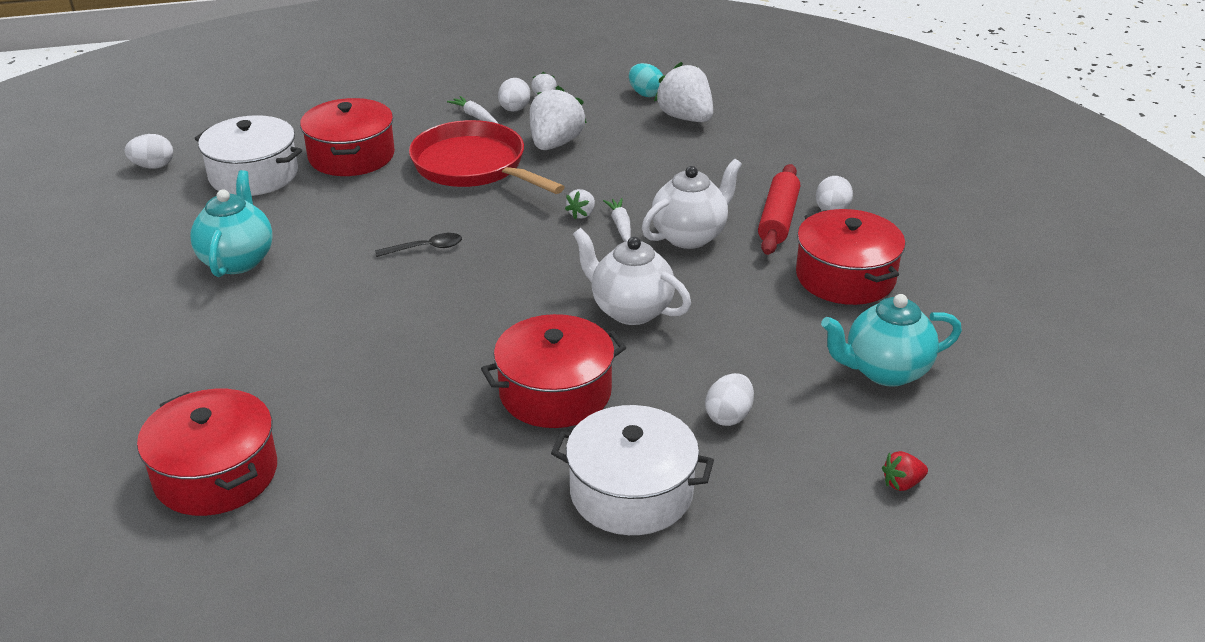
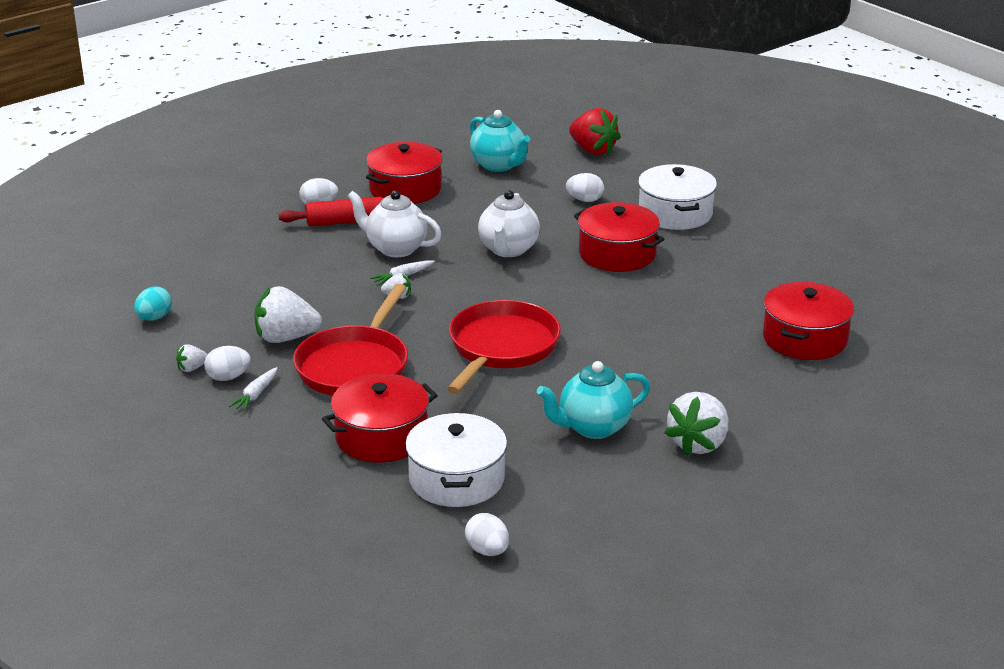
camera: 115 degrees left, 5 degrees down
(425, 248) = (501, 348): black spoon -> red pan
(685, 118) = (195, 288): white strawberry -> white strawberry (698, 444)
(902, 483) = (592, 150): red strawberry -> red strawberry, size x2.11

